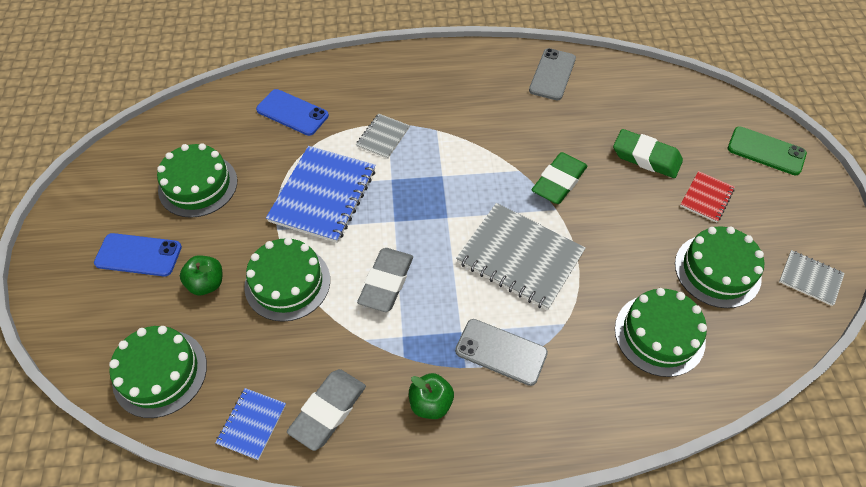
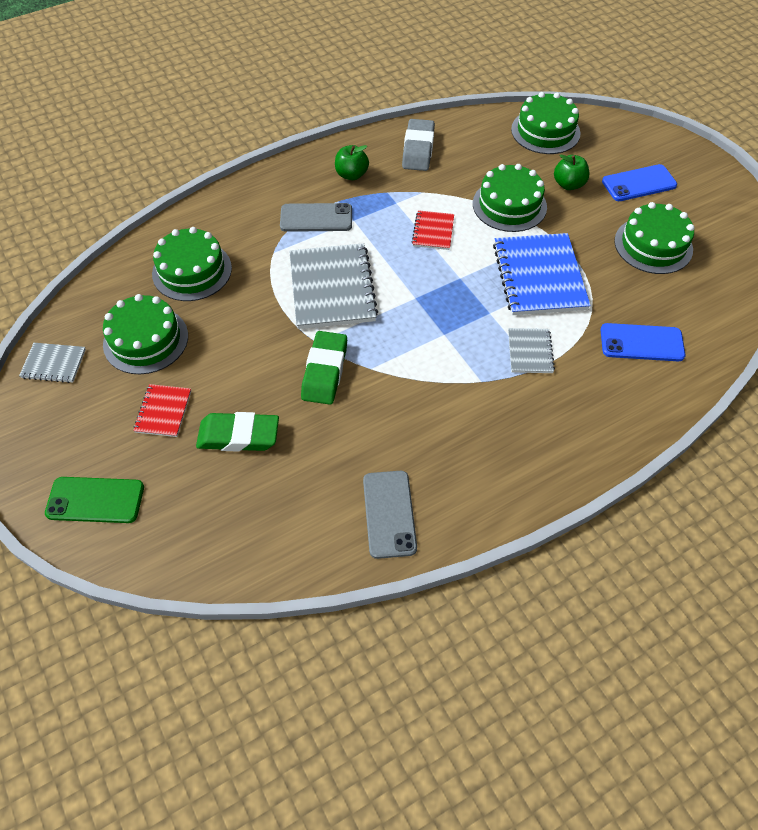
camera: 155 degrees right, 0 degrees up
(252, 424) = (462, 129): blue notebook -> none
(386, 282) = (433, 231): grey eraser -> red notebook
(520, 257) = (332, 288): grey notebook -> grey notebook turned 75 degrees clockwise

